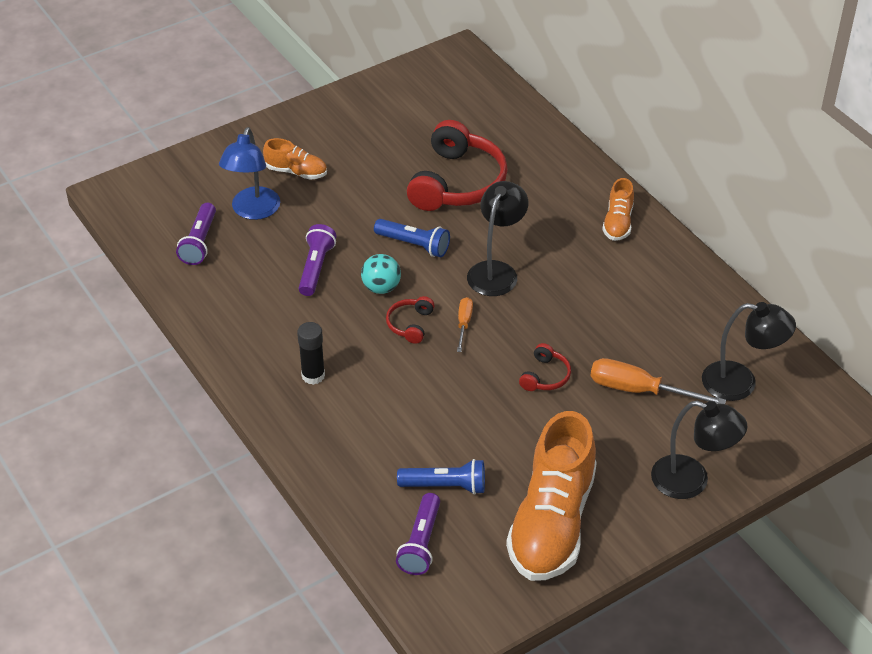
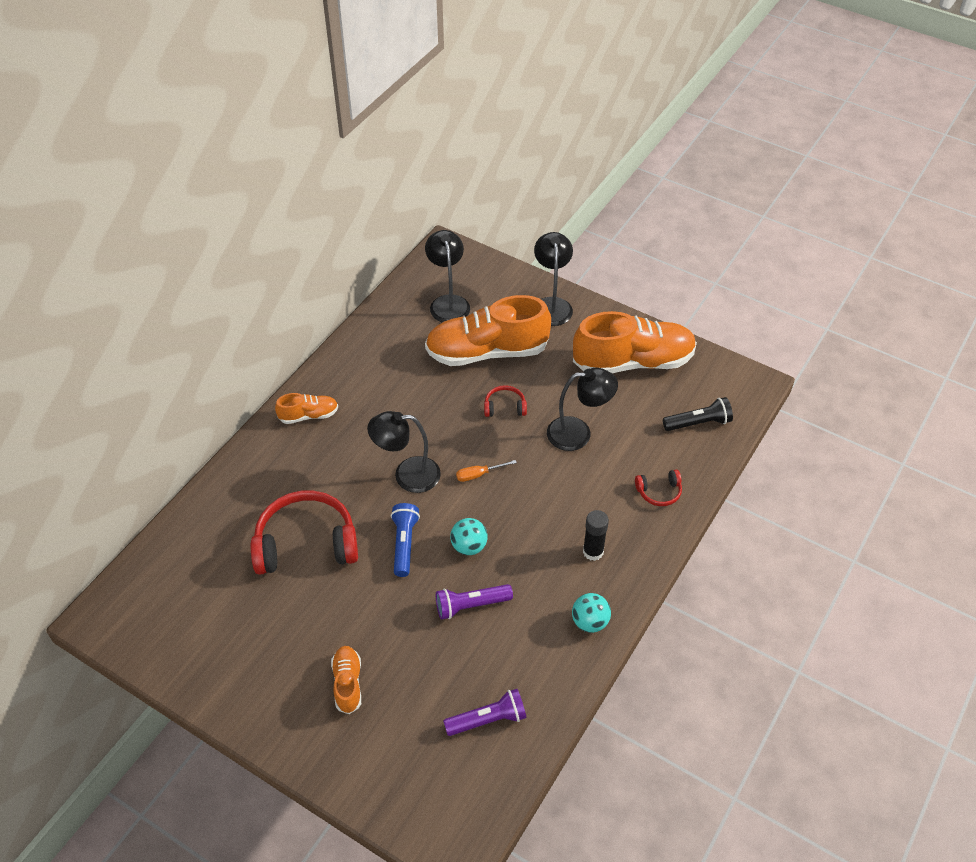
camera: 115 degrees left, 5 degrees up
(239, 342) = (590, 622): none -> turquoise ball
(253, 211) = (422, 694): blue lamp -> none
(410, 324) = (499, 509): red headphones -> red headphones (659, 492)
(421, 543) = (698, 423): purple flashlight -> black flashlight
(445, 486) = (642, 427): blue flashlight -> none
(471, 425) = (578, 433): none -> black lamp
(639, 390) = (487, 352): orange screwdriver -> orange shoe

